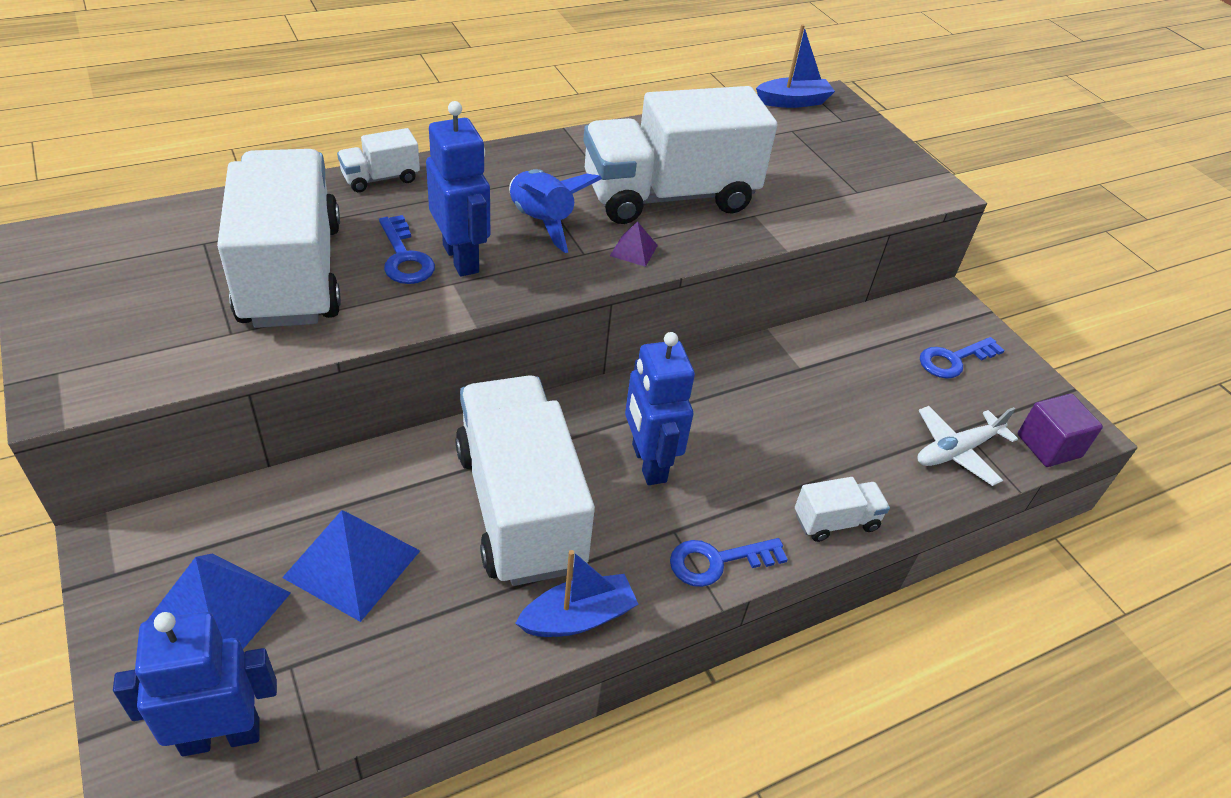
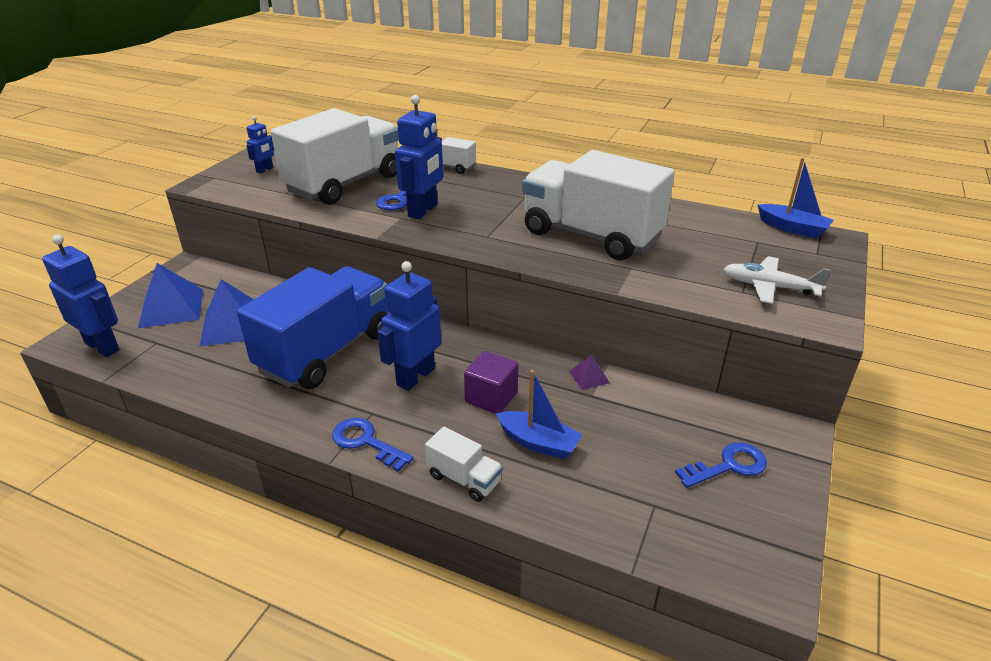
camera: 55 degrees right, 10 degrees down
(120, 314) = (265, 170): none -> blue robot
(520, 507) = (326, 352): white truck -> blue truck
(542, 222) = (492, 215): blue rocket -> none
(578, 617) = (267, 410): blue boat -> blue boat (538, 443)
(633, 250) = (517, 248): purple pyramid -> purple pyramid (589, 377)
(954, 360) = (728, 466): blue key -> blue key turned 135 degrees clockwise
(957, 451) = (624, 512): white plane -> white plane (769, 287)
(1048, 446) = (715, 569): purple cube -> purple cube (491, 397)

